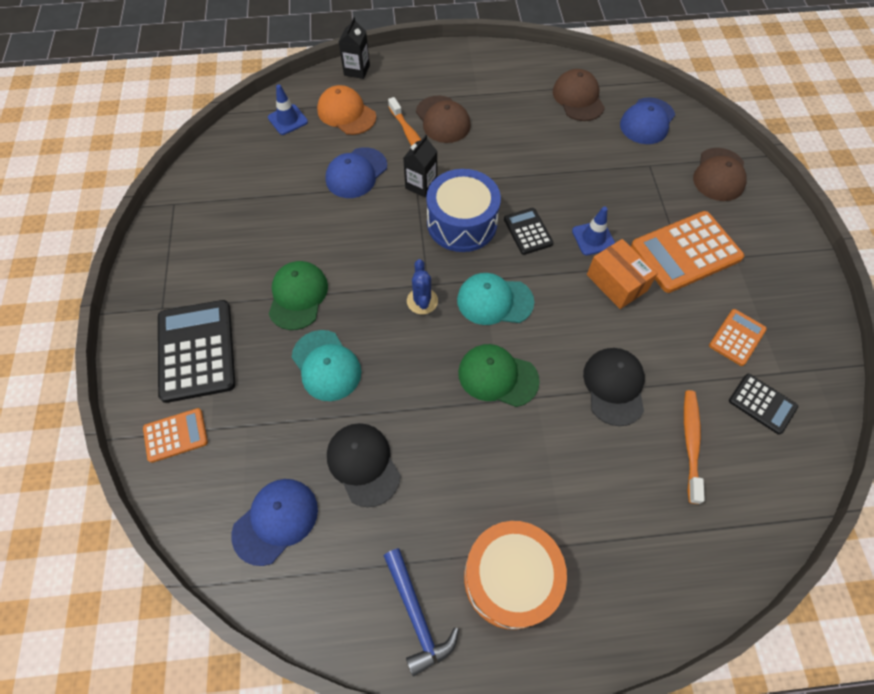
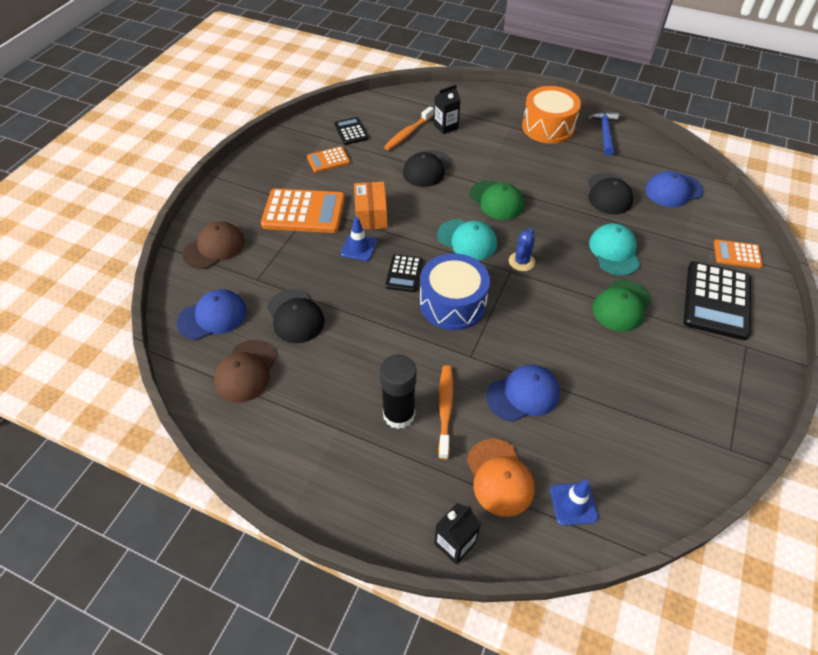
camera: 150 degrees left, 10 degrees down
(421, 185) = (466, 352): black carton -> black carton (445, 127)
(443, 120) = (399, 414): brown cap -> black glue stick
(584, 150) = (295, 316): none -> black cap

